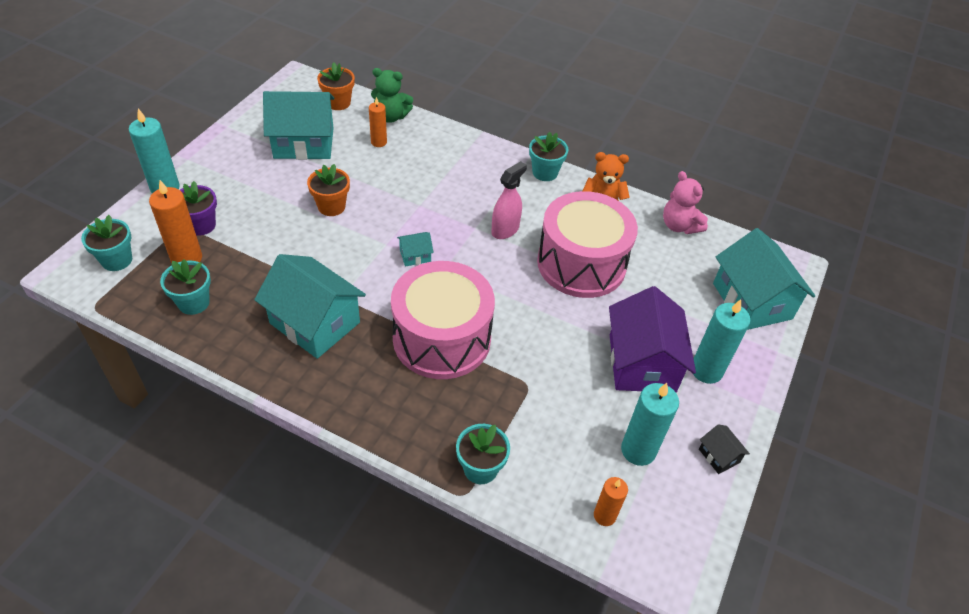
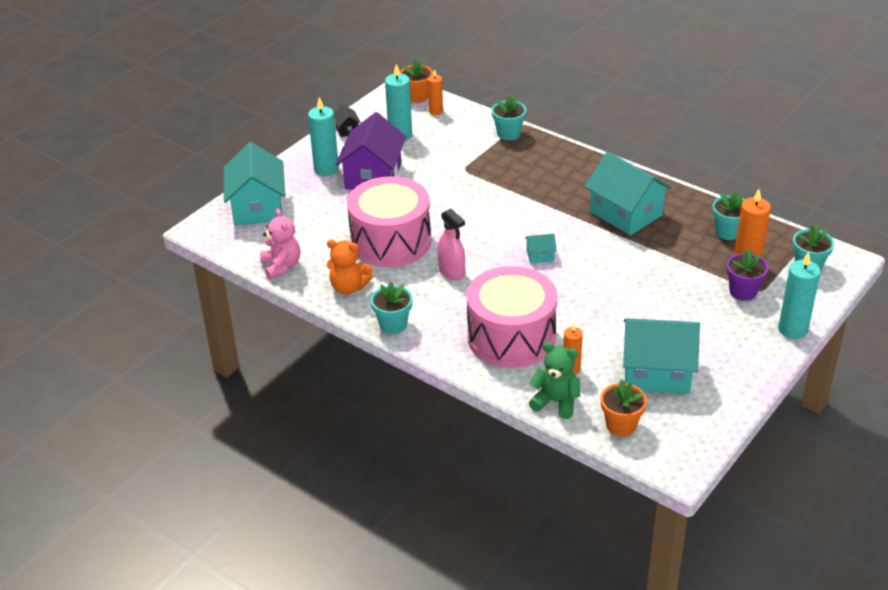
camera: 165 degrees left, 10 degrees down
(331, 206) = (619, 302): orange flower pot -> orange flower pot (417, 97)
(441, 338) = (524, 198): pink drum -> pink drum (511, 337)
(505, 230) = (451, 272): pink spray bottle -> pink spray bottle turned 90 degrees counterclockwise

